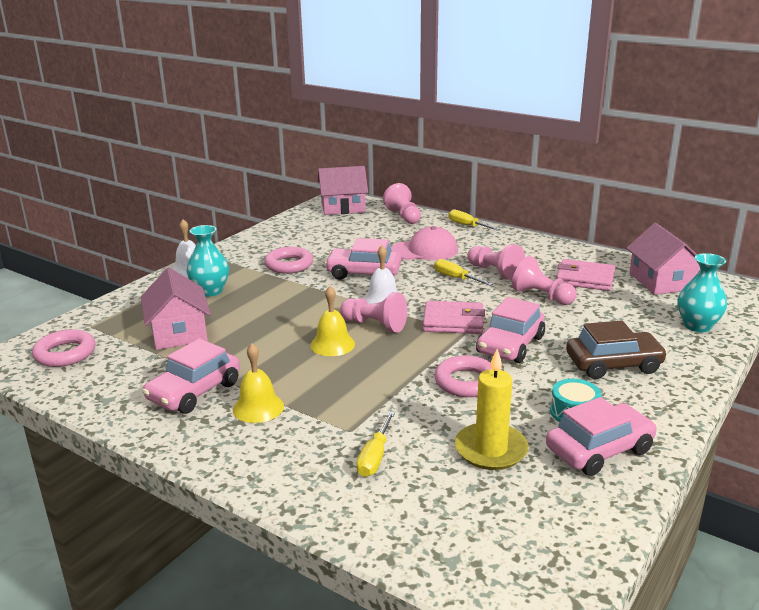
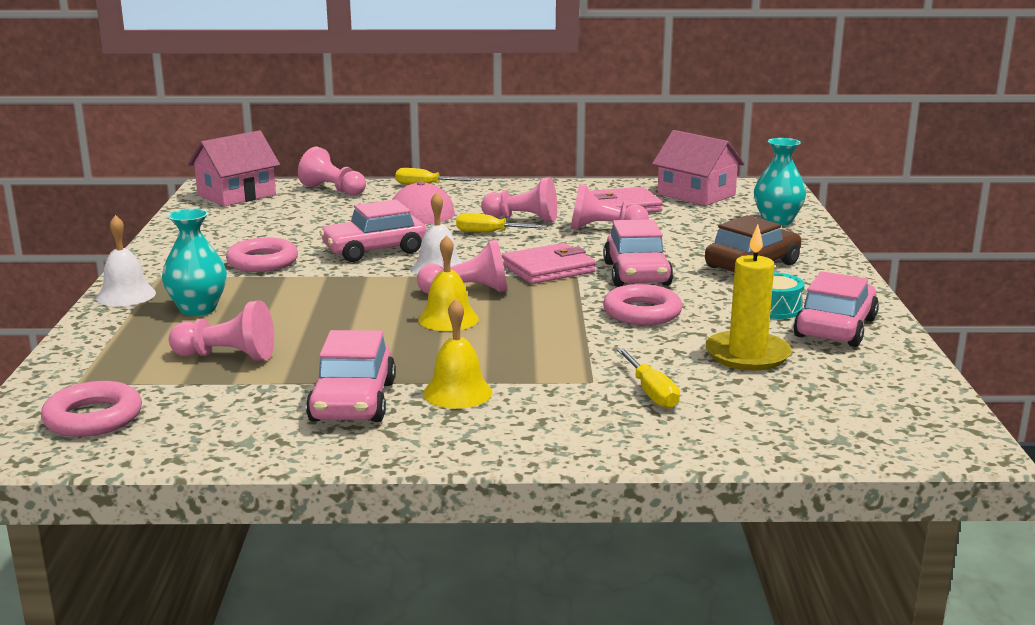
camera: 35 degrees left, 5 degrees down
(178, 332) = (227, 356): pink house -> pink pawn

